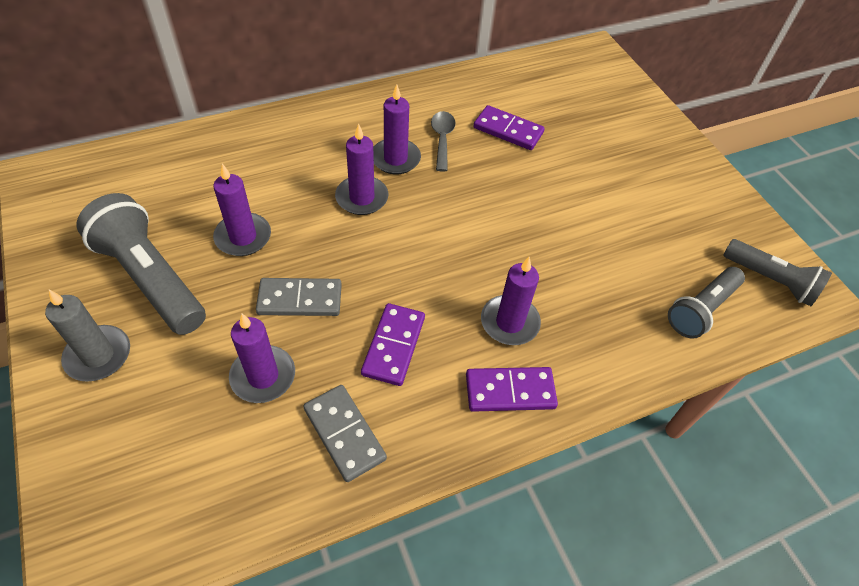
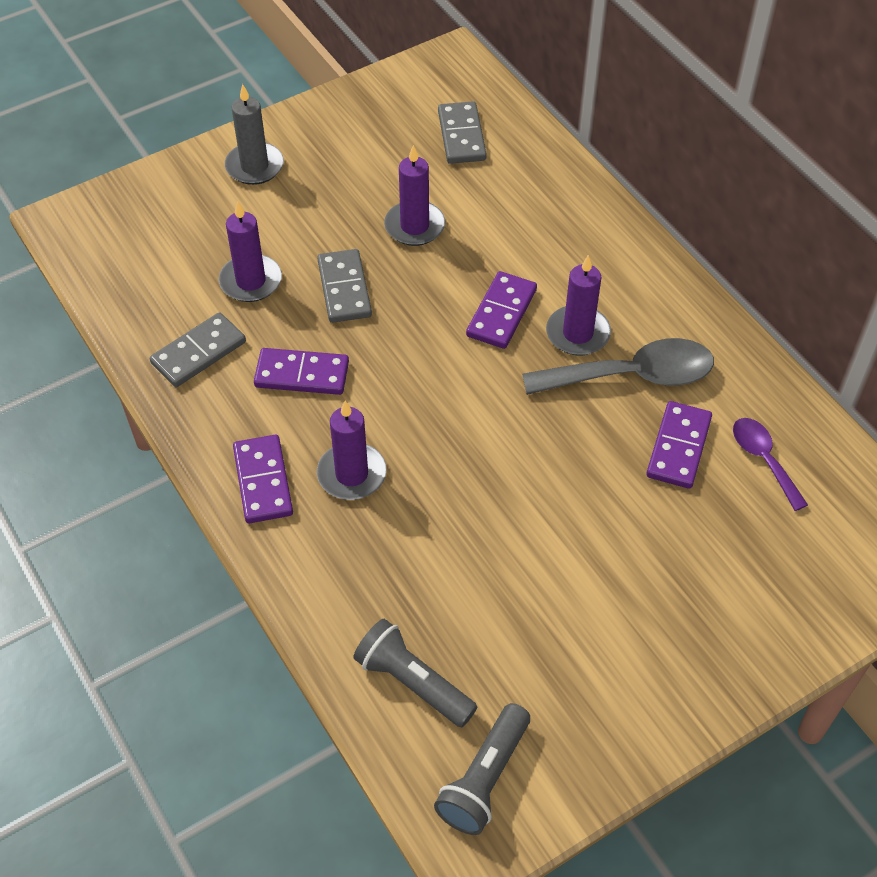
camera: 85 degrees right, 0 degrees up
(146, 187) = (462, 136): none -> grey domino
(150, 278) = (345, 174): grey flashlight -> none
(362, 198) = (501, 313): purple candle -> purple domino
(442, 139) = (632, 376): grey spoon -> grey spoon, size x1.75
(523, 96) = (763, 459): none -> purple spoon

